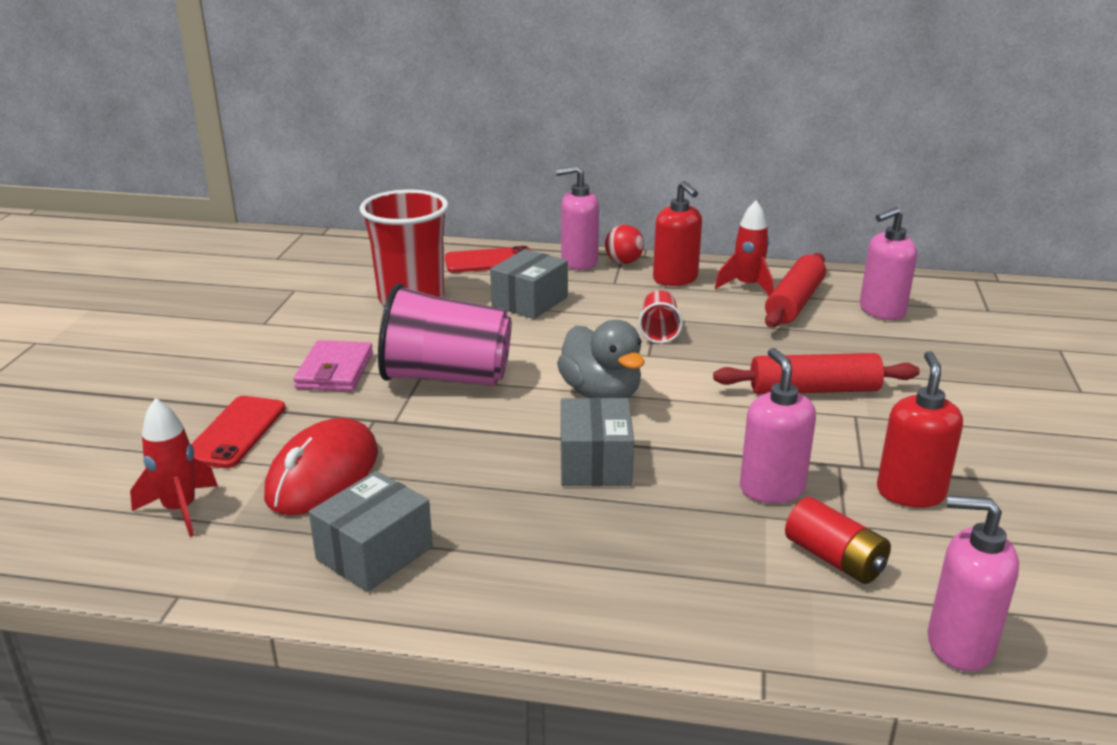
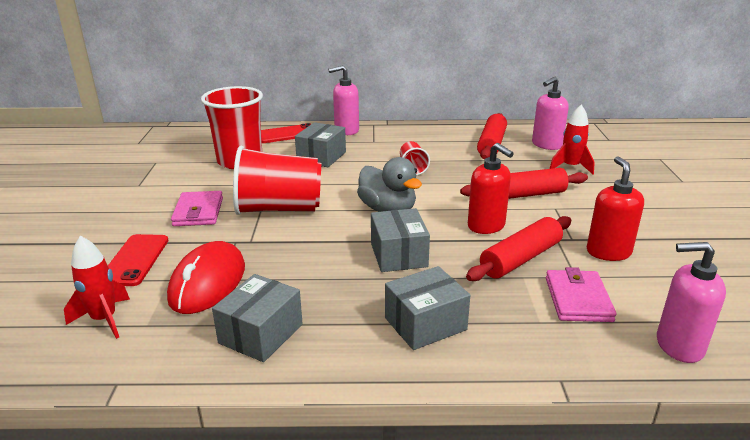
camera: 10 degrees left, 0 degrees up
(446, 377) = (279, 209): pink cup -> red cup
(600, 567) = (425, 324): none -> grey box
(623, 262) = (375, 128): red ball -> none
(675, 279) = (412, 136): red soap dispenser -> red soap dispenser (486, 226)
(747, 286) = (459, 137): red rocket -> red rocket (570, 167)
(771, 488) = (520, 259): pink soap dispenser -> red rolling pin
(834, 559) = (578, 299): red battery -> pink wallet

